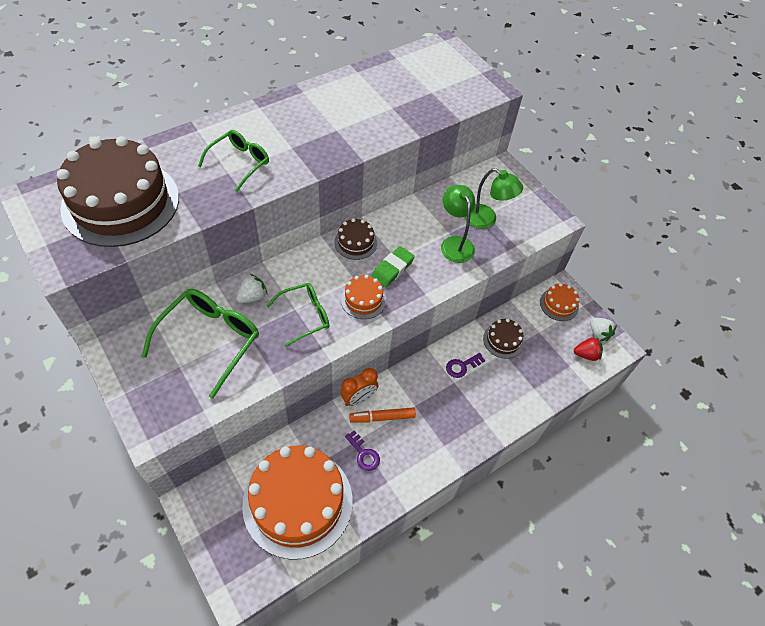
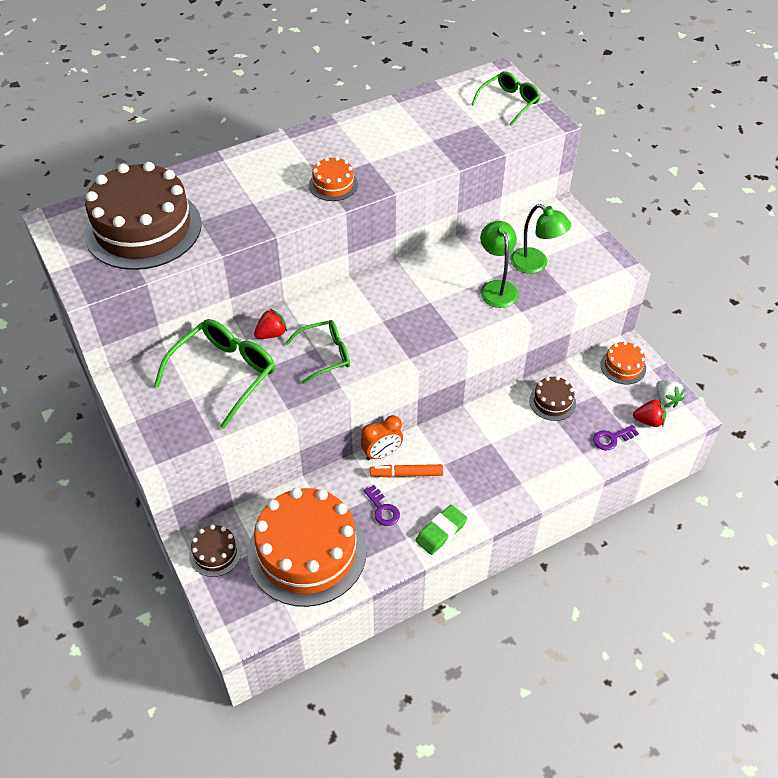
camera: 10 degrees right, 5 degrees down
(240, 163) = (265, 193): green glasses -> green glasses (509, 102)
(252, 297) = (271, 334): white strawberry -> red strawberry
(355, 242) = (386, 283): brown cake -> brown cake (215, 553)
(363, 300) = (389, 341): orange cake -> orange cake (333, 184)
(392, 269) = (424, 312): green eraser -> green eraser (441, 532)
(462, 366) = (502, 426): purple key -> purple key (612, 439)

